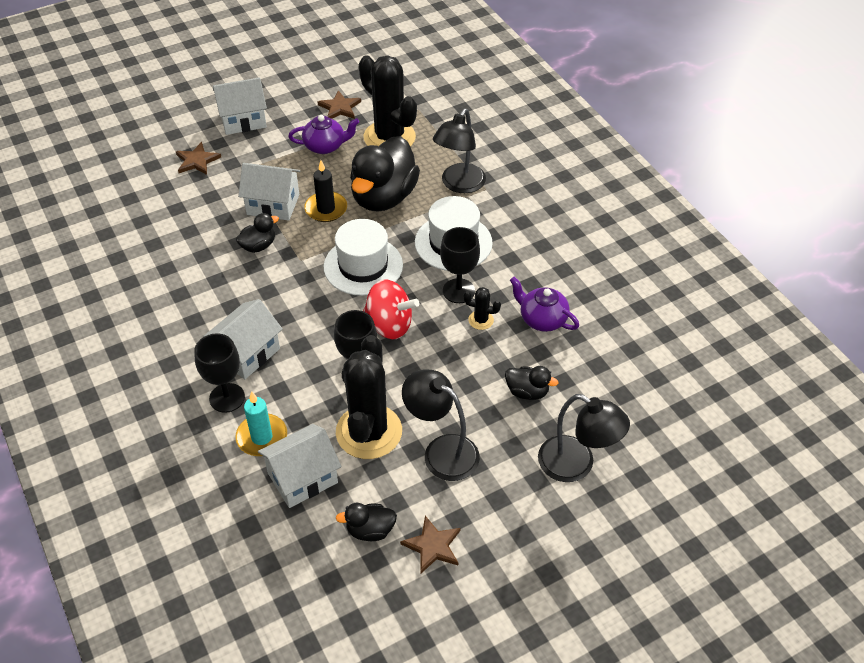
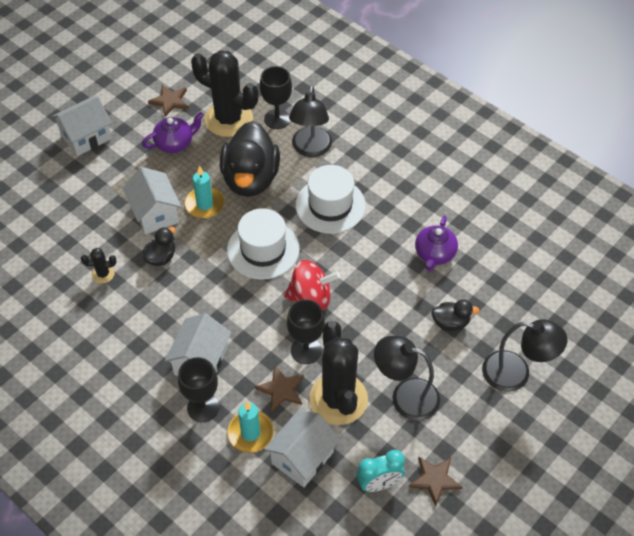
camera: 20 degrees left, 5 degrees up
(197, 161) = (63, 189): brown star -> brown star (281, 390)
(273, 204) = (155, 213): white house -> white house turned 75 degrees clockwise
(326, 209) = (205, 204): black candle -> turquoise candle
(370, 530) = (379, 484): black duck -> turquoise clock
(458, 291) = (355, 249): black goblet -> black goblet (277, 119)
(481, 320) = (385, 270): black cactus -> black cactus (103, 274)
(542, 319) = (434, 254): purple teapot -> purple teapot turned 90 degrees counterclockwise

